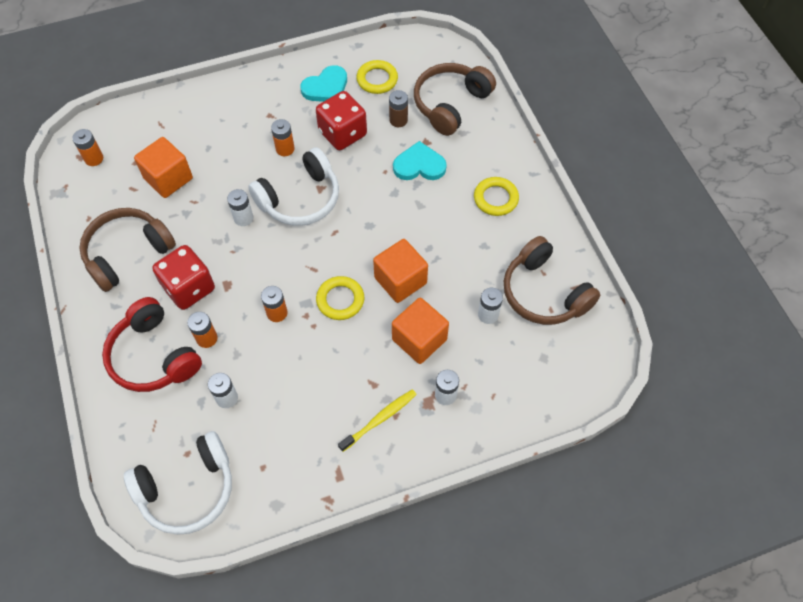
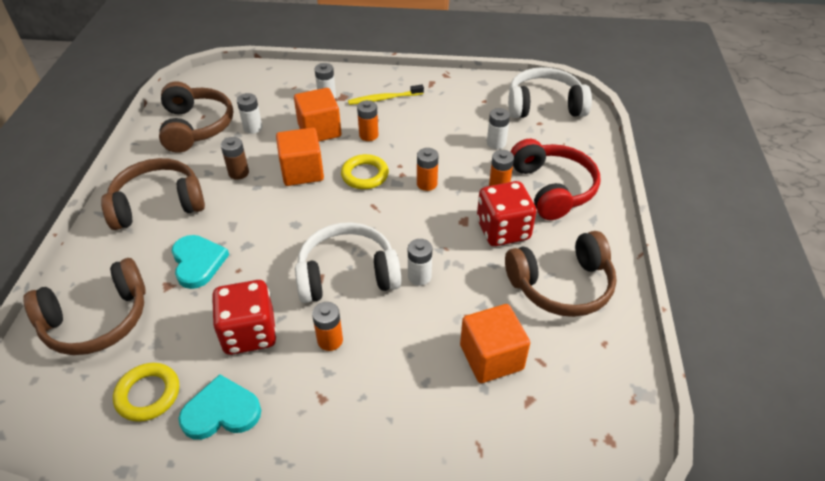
camera: 155 degrees left, 15 degrees down
(94, 158) = (588, 428): orange battery -> orange battery (368, 135)
(398, 120) = (173, 324): brown battery -> brown battery (238, 173)
(419, 165) = (198, 262): turquoise heart -> turquoise heart turned 135 degrees counterclockwise
(495, 198) = (158, 204): yellow ring -> brown headphones

